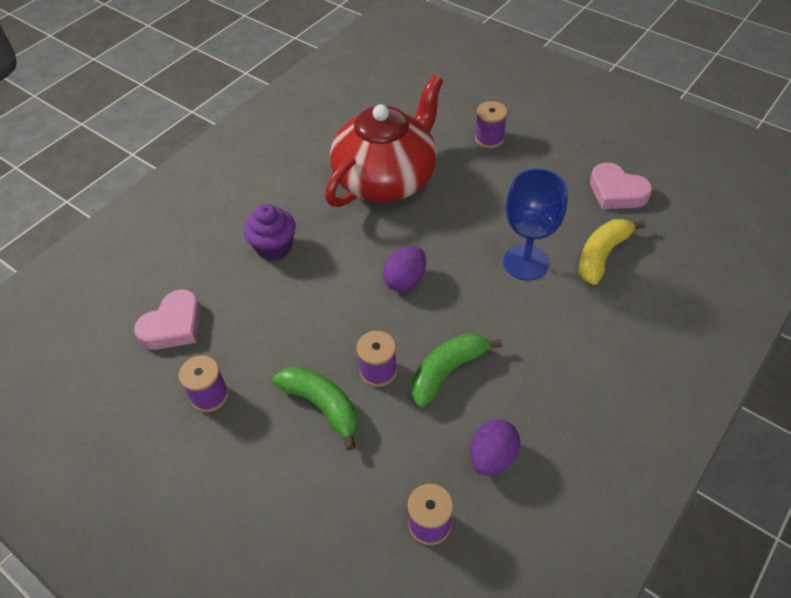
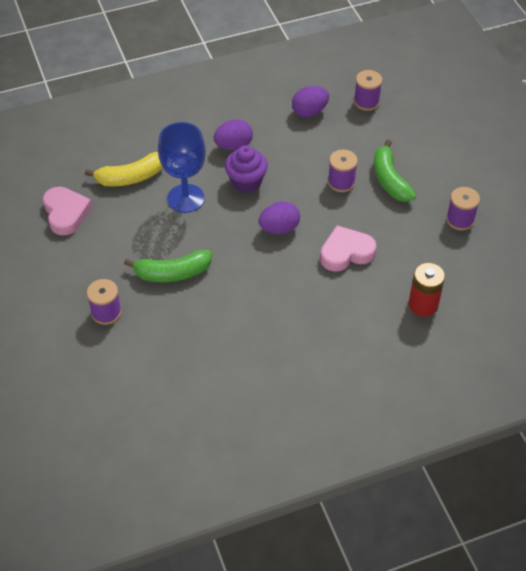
camera: 150 degrees left, 0 degrees up
(173, 325) = (467, 279): pink heart -> pink heart (346, 252)
(210, 277) = (423, 304): none -> red battery
(274, 247) = (360, 304): purple cupcake -> purple cupcake (246, 182)
(386, 179) = (226, 320): red teapot -> none
(447, 371) = (298, 161): green banana -> green banana (172, 273)
(537, 351) = (233, 146): none -> purple egg

